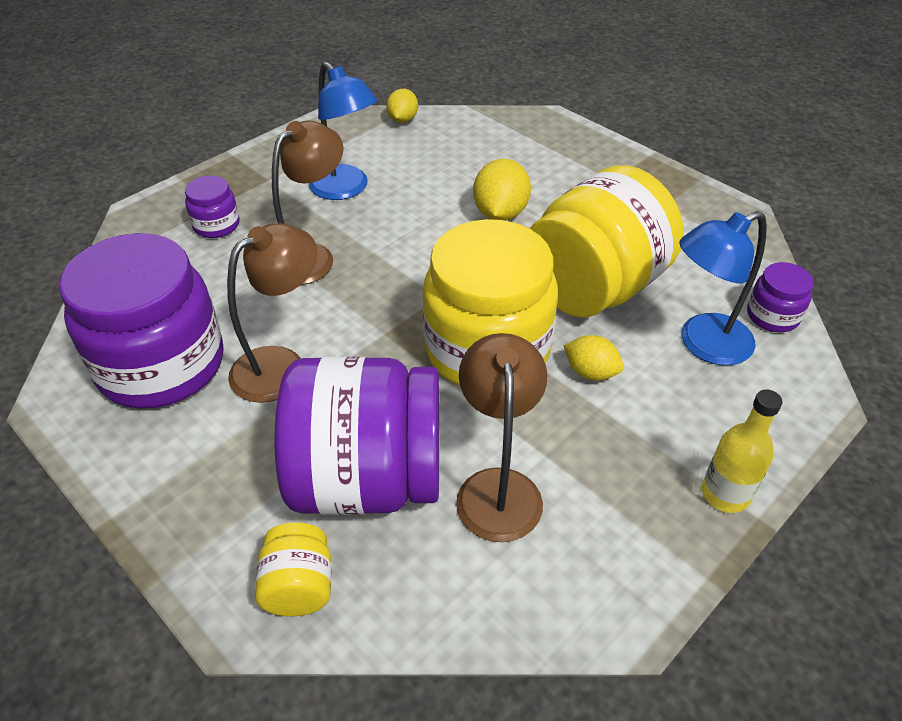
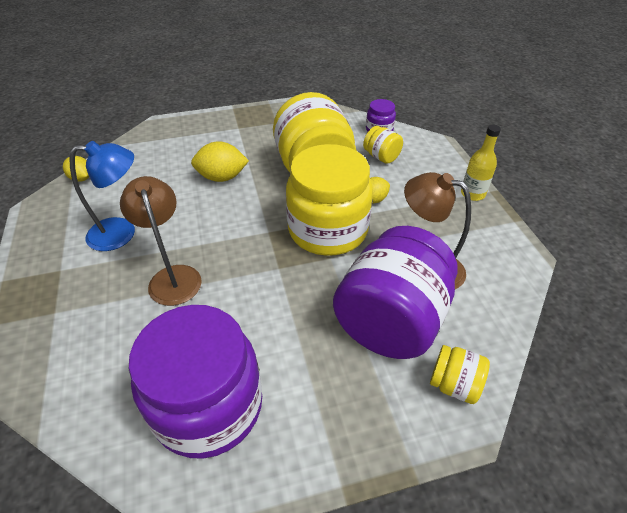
camera: 60 degrees left, 0 degrees up
(216, 225) = (80, 319): purple jar -> none
(281, 365) = (266, 330): brown lamp -> none
(500, 213) = (222, 177): yellow lemon -> yellow lemon turned 45 degrees counterclockwise
(703, 344) = (381, 157): blue lamp -> yellow jar

